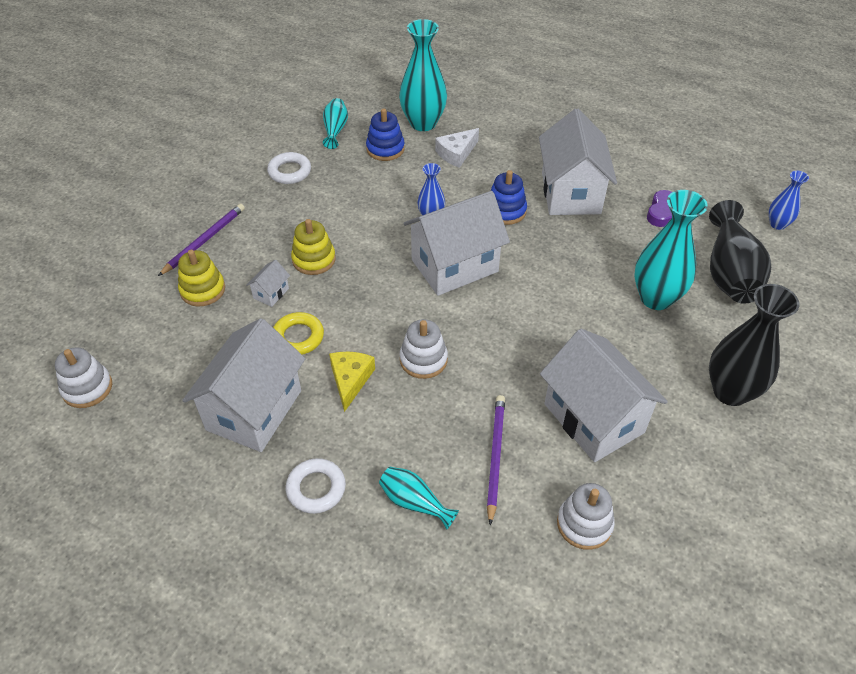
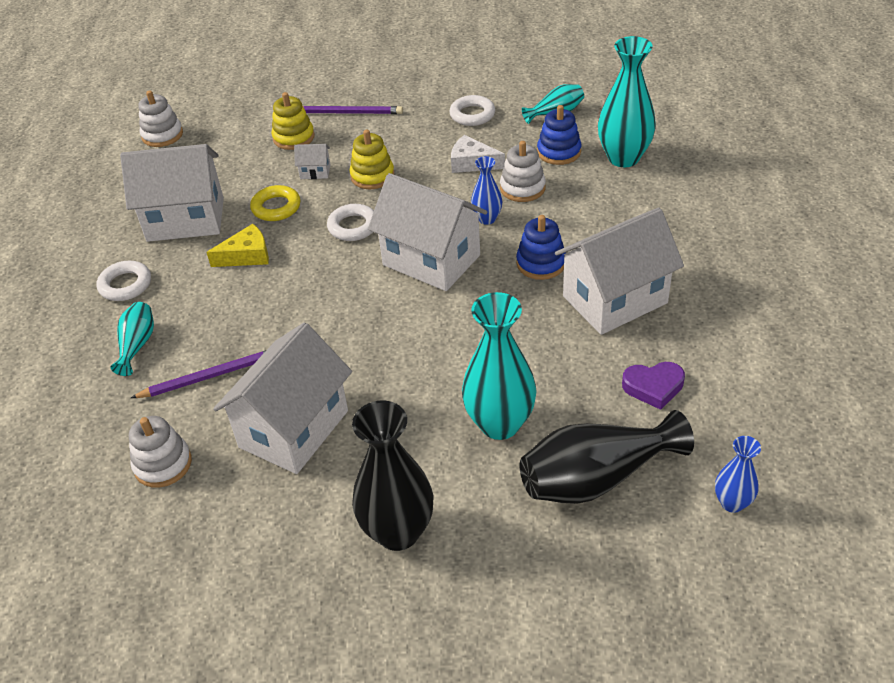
camera: 65 degrees right, 5 degrees down
(372, 296) = (353, 226): none -> white ring
(423, 359) = (297, 288): white stacking toy -> white stacking toy (522, 188)
(456, 153) = (598, 197): white cheese -> white cheese (472, 163)

